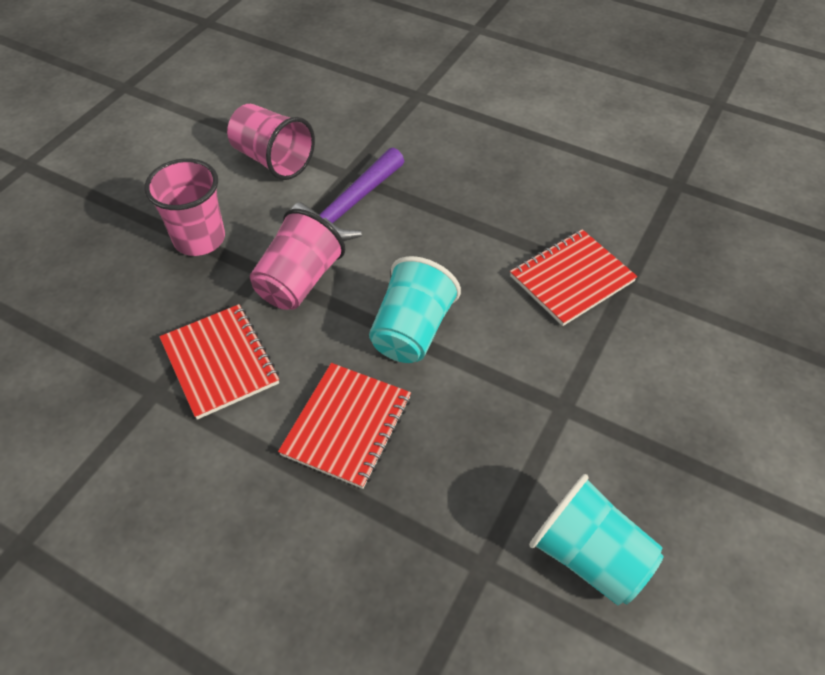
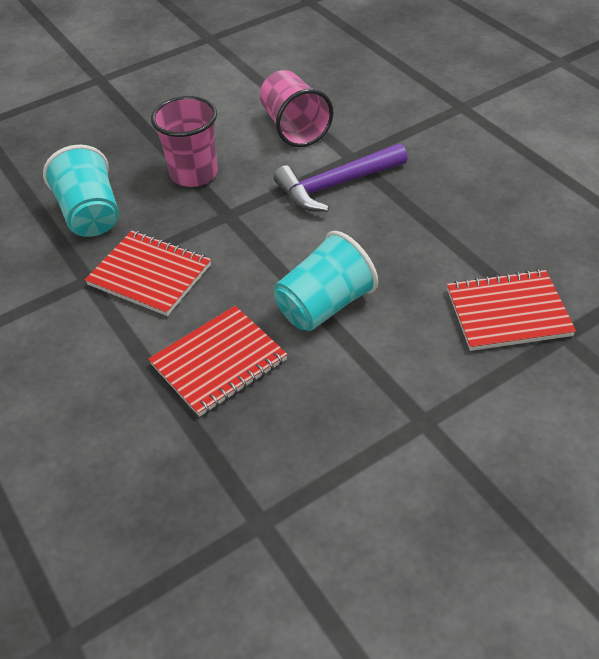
camera: 30 degrees right, 5 degrees down
(220, 362) = (150, 275): red notebook -> red notebook turned 60 degrees counterclockwise
(299, 281) = (253, 233): pink cup -> none
(588, 556) = (362, 557): turquoise cup -> turquoise cup (90, 215)

